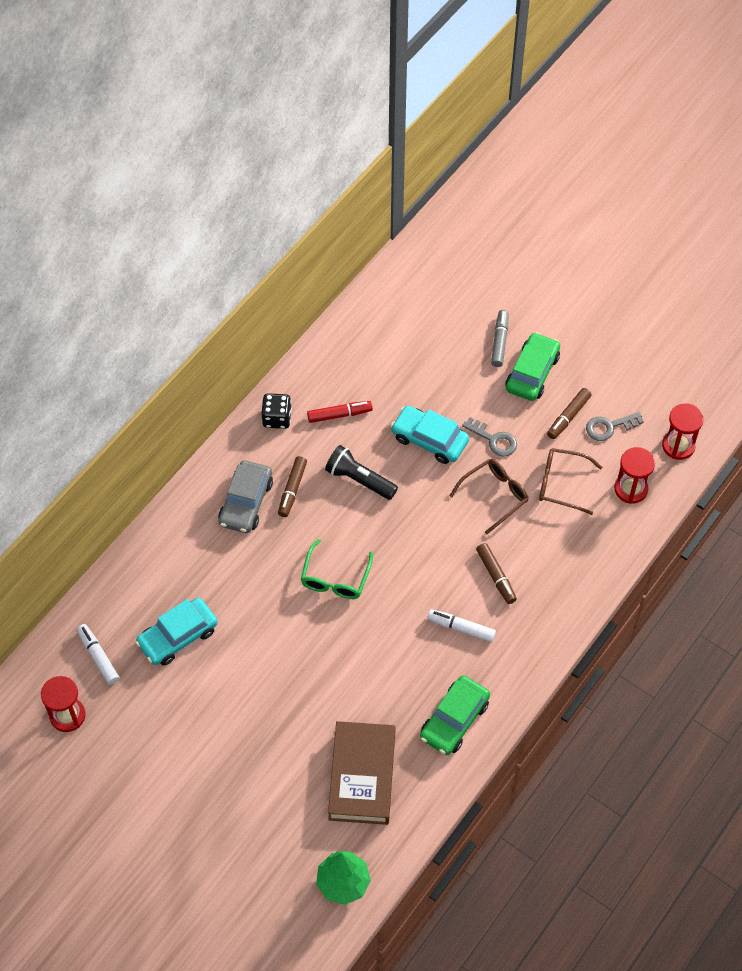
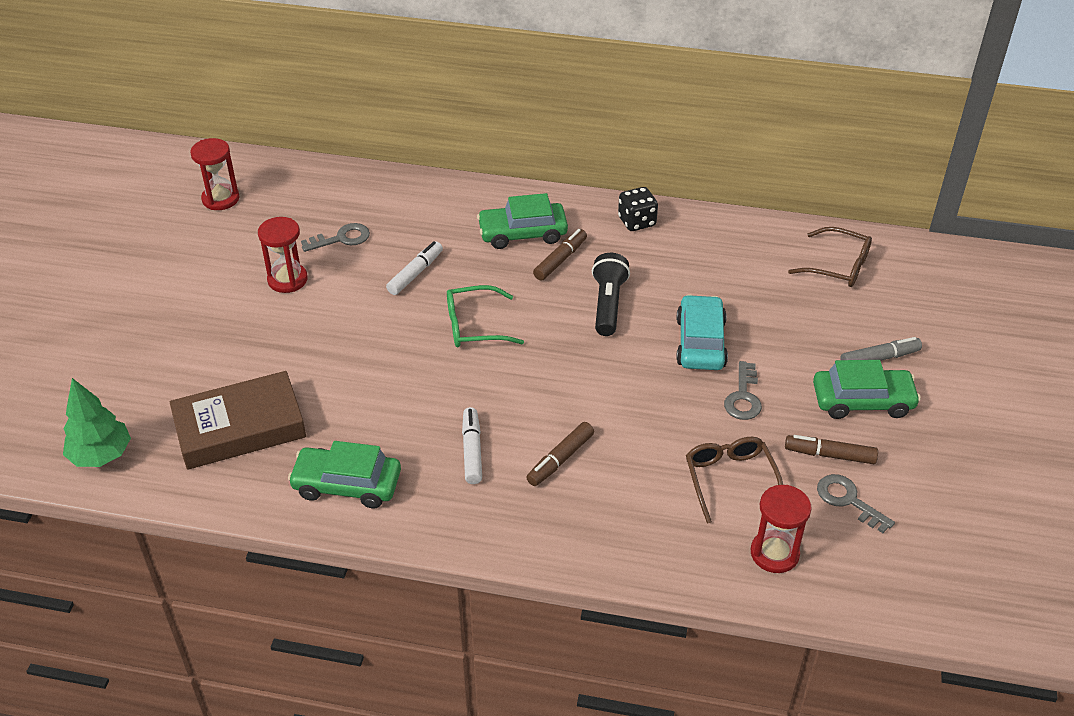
camera: 65 degrees right, 15 degrees down
(98, 657) = (292, 197): white marker -> white marker (415, 273)
(178, 636) = (341, 238): turquoise car -> grey key
(246, 502) = (522, 233): grey car -> green car
(292, 490) = (560, 260): brown marker -> brown marker turned 135 degrees clockwise
(339, 414) = (676, 264): red marker -> none
(494, 496) = (667, 422): brown glasses -> brown glasses (837, 266)
(678, 445) = (879, 584): red hourglass -> red hourglass (287, 280)

